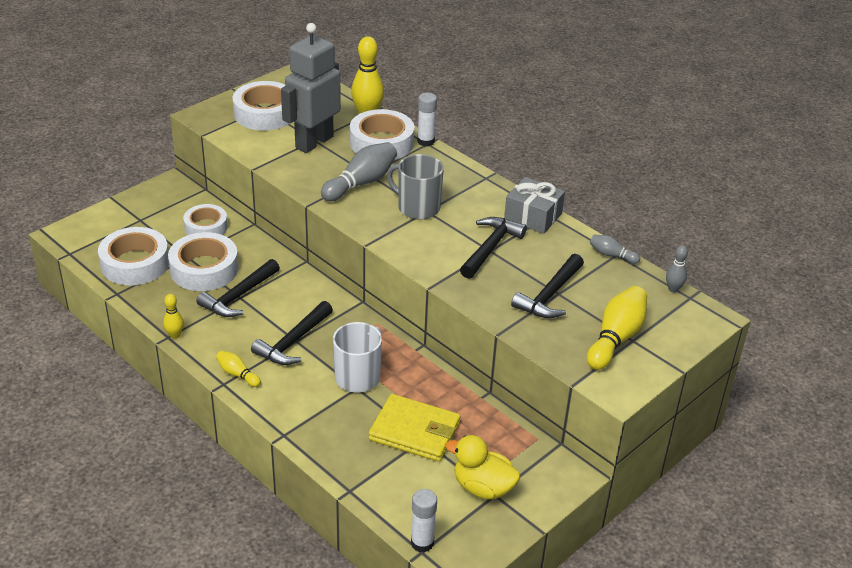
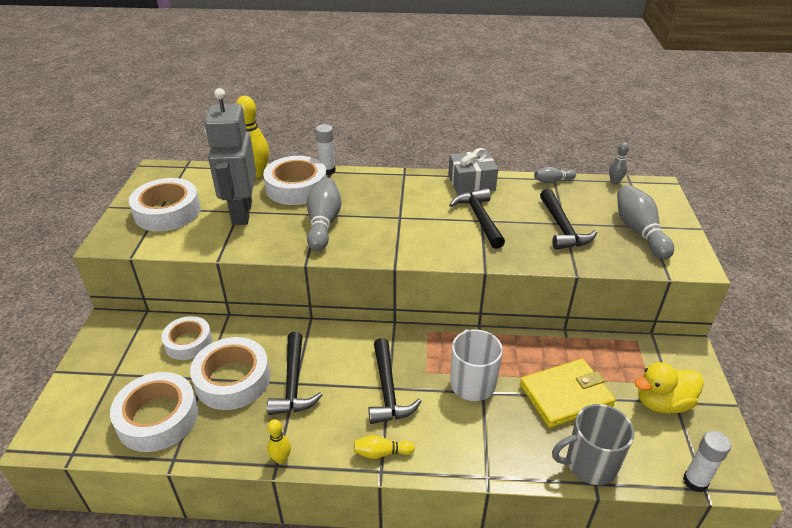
camera: 40 degrees left, 0 degrees up
(417, 207) = (390, 218): grey mug -> grey mug (589, 464)
(616, 338) = (639, 231): yellow bowling pin -> grey bowling pin

